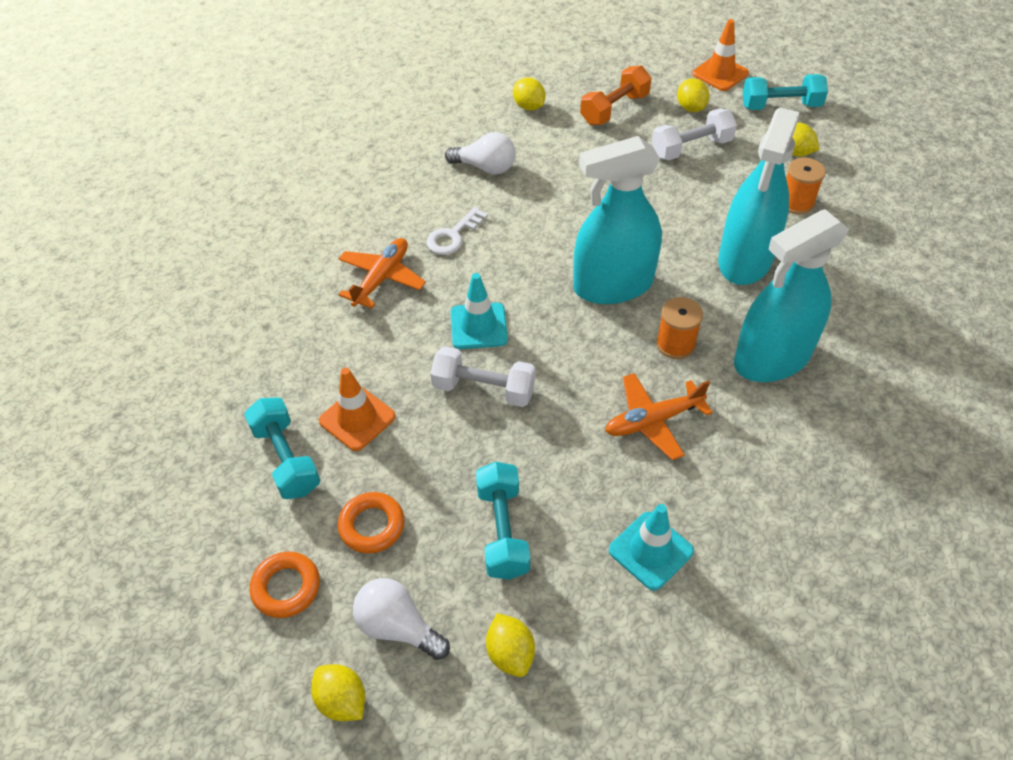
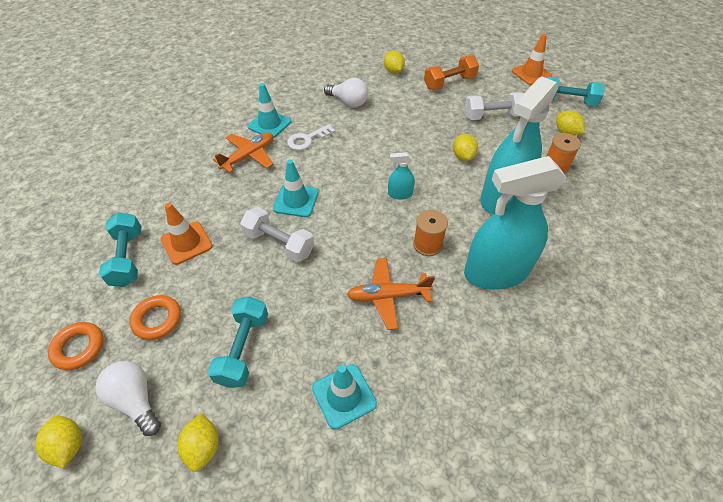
camera: 15 degrees right, 0 degrees up
(388, 225) = (269, 124): none -> turquoise traffic cone
(613, 285) = (400, 194): turquoise spray bottle -> turquoise spray bottle, size x0.41
(690, 108) = (502, 91): yellow lemon -> yellow lemon (463, 156)

